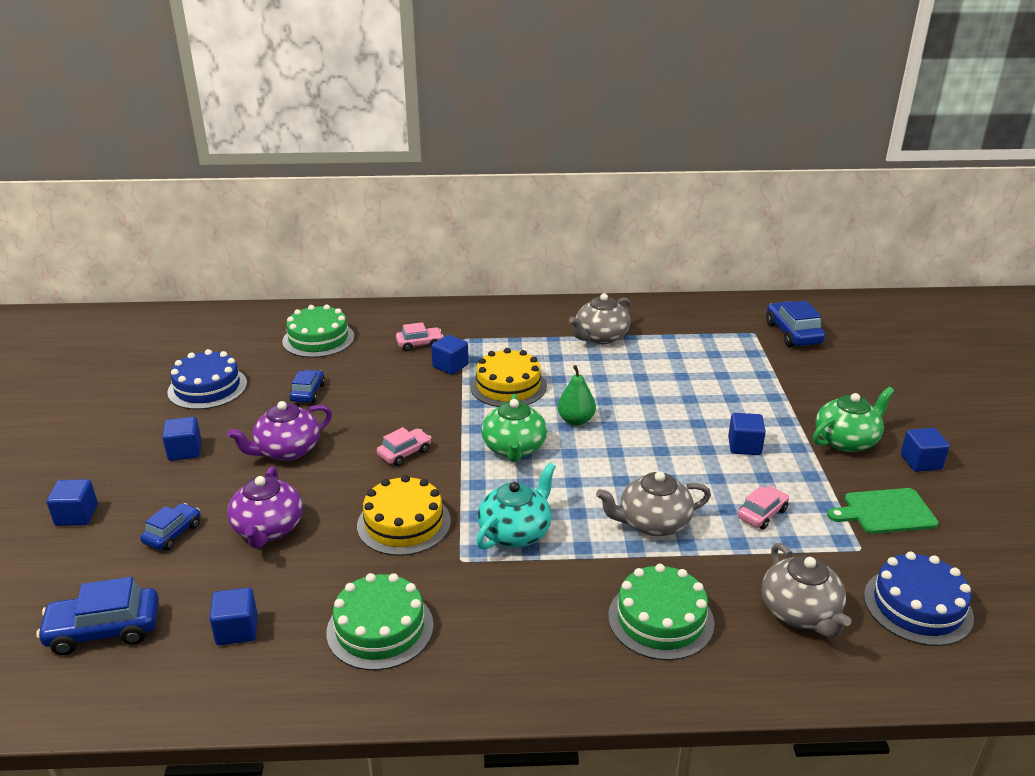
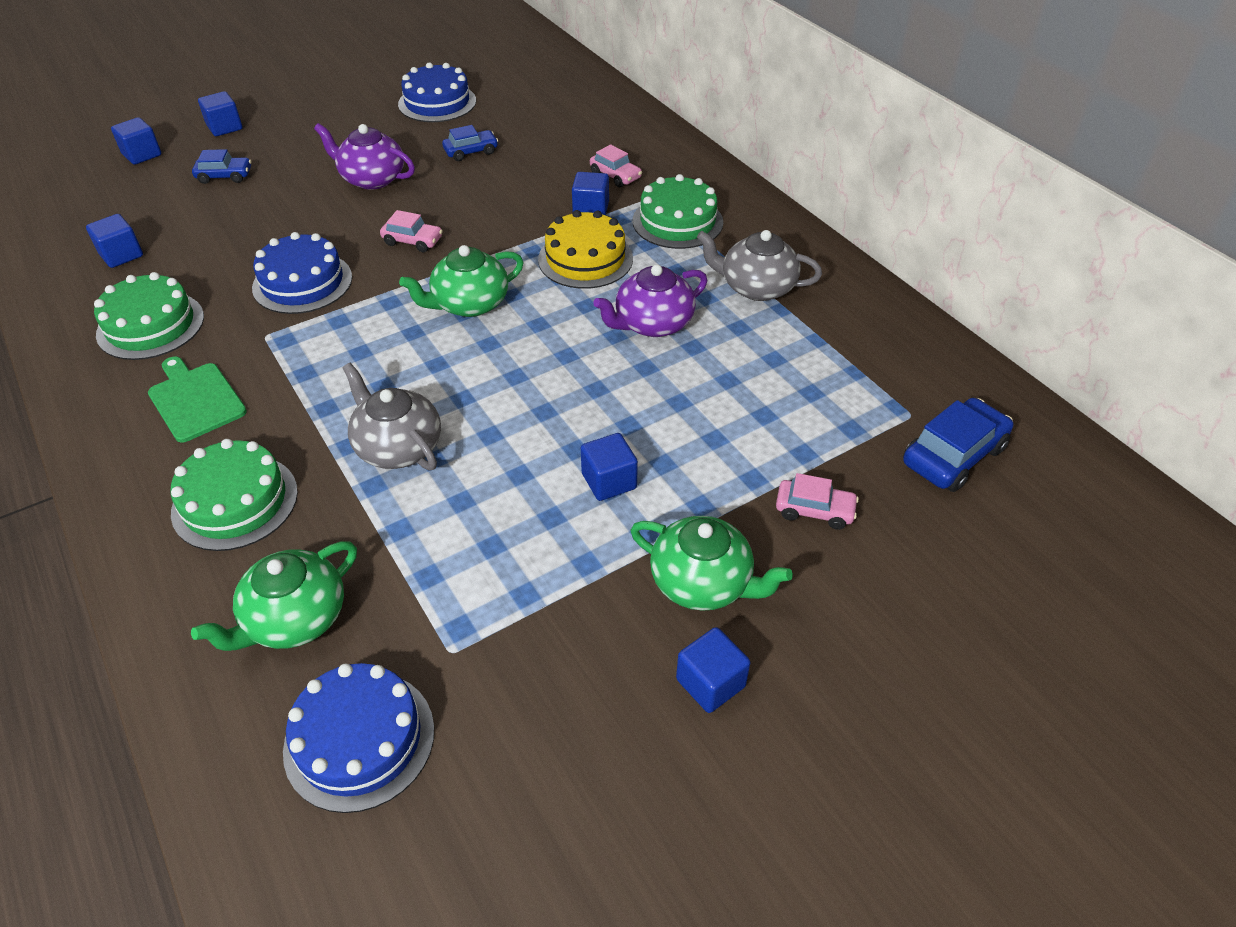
camera: 60 degrees right, 15 degrees up
(104, 630) = (99, 198): blue car -> none
(185, 451) = (337, 133): blue cube -> blue cube (142, 155)
(268, 529) = (254, 216): purple teapot -> purple teapot (652, 324)
(318, 339) = (568, 119): green cake -> green cake (677, 221)
(404, 523) = (302, 282): yellow cake -> blue cake
(515, 532) = (326, 354): turquoise teapot -> none
(576, 420) = (556, 328): green pear -> none
(762, 514) = (471, 535): pink car -> pink car (814, 510)
(800, 613) = (295, 619): grey teapot -> green teapot
(885, 512) = (553, 663): green cutting board -> green cutting board (195, 399)

